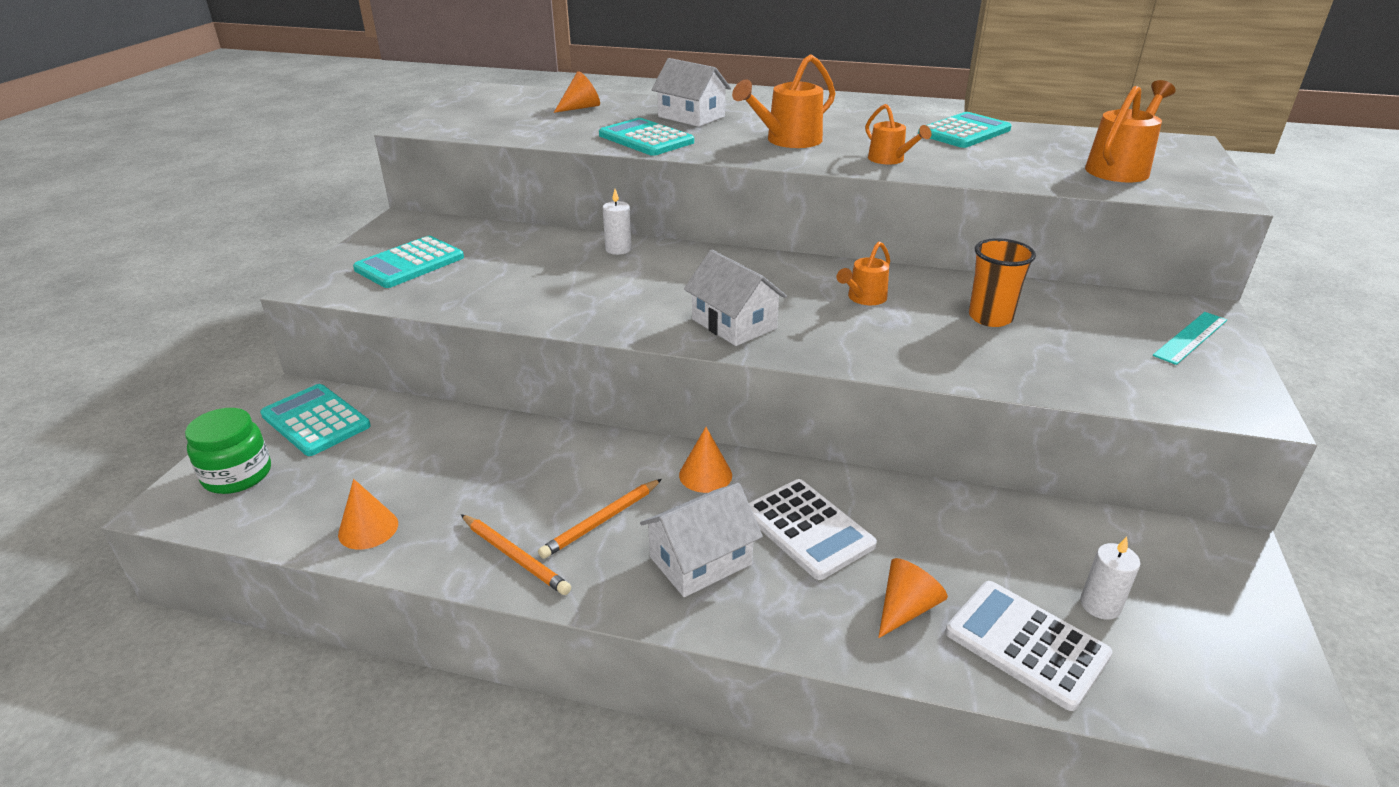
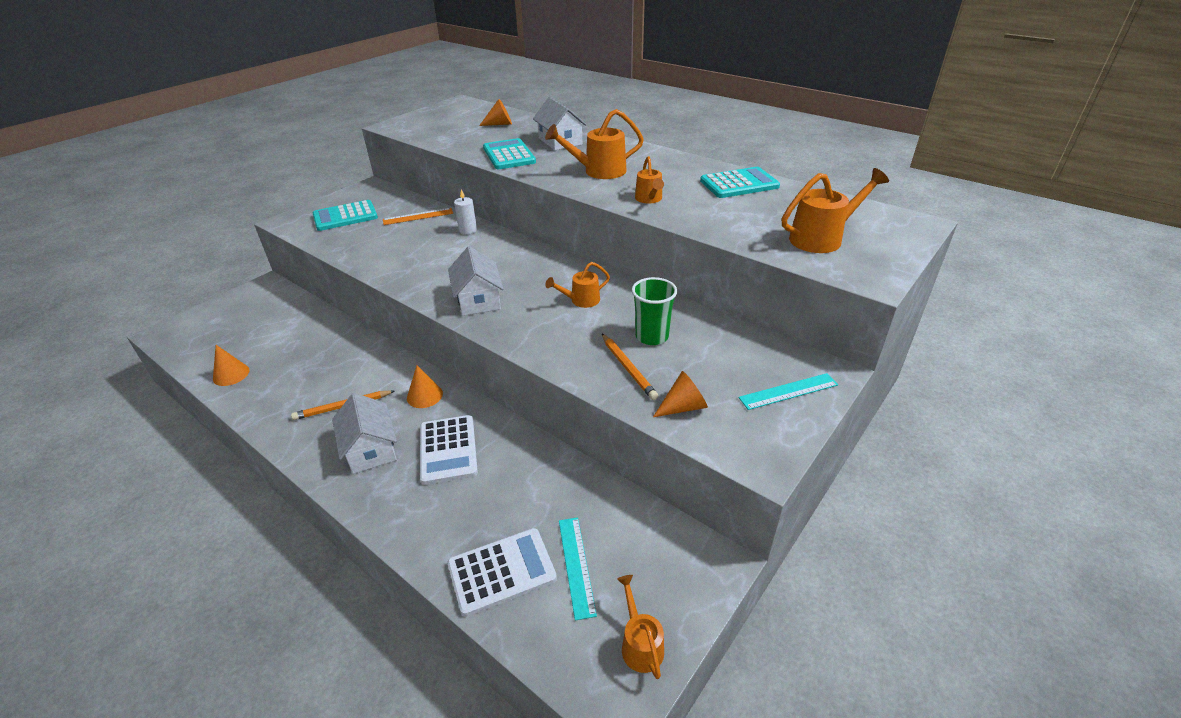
camera: 25 degrees right, 5 degrees up
(237, 475) = (202, 325): green jar -> none
(316, 421) = (262, 303): turquoise calculator -> none
(515, 557) = (282, 414): orange pencil -> orange pencil (628, 368)
(525, 245) = (418, 216): none -> orange ruler
(700, 560) = (370, 449): white house -> white house turned 75 degrees clockwise
(906, 608) = (453, 521): orange cone -> orange cone (683, 407)
(990, 318) = (652, 336): orange cup -> green cup
(1026, 644) = (502, 571): white calculator -> white calculator turned 90 degrees clockwise
(1100, 605) = (576, 565): white candle -> turquoise ruler
(1251, 659) = (640, 643): none -> orange watering can

